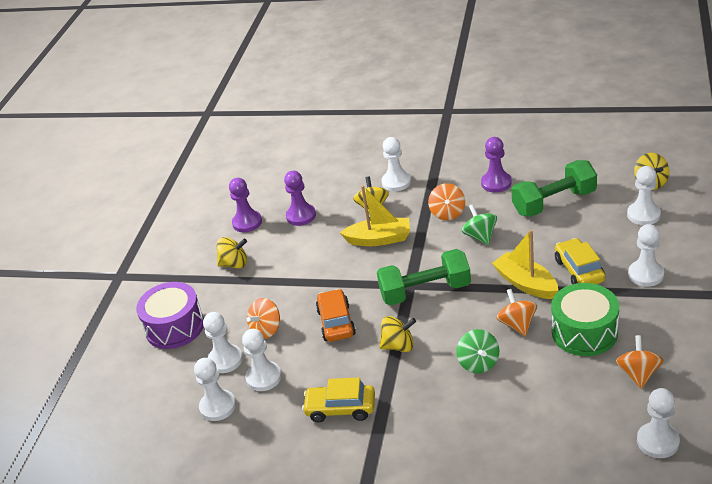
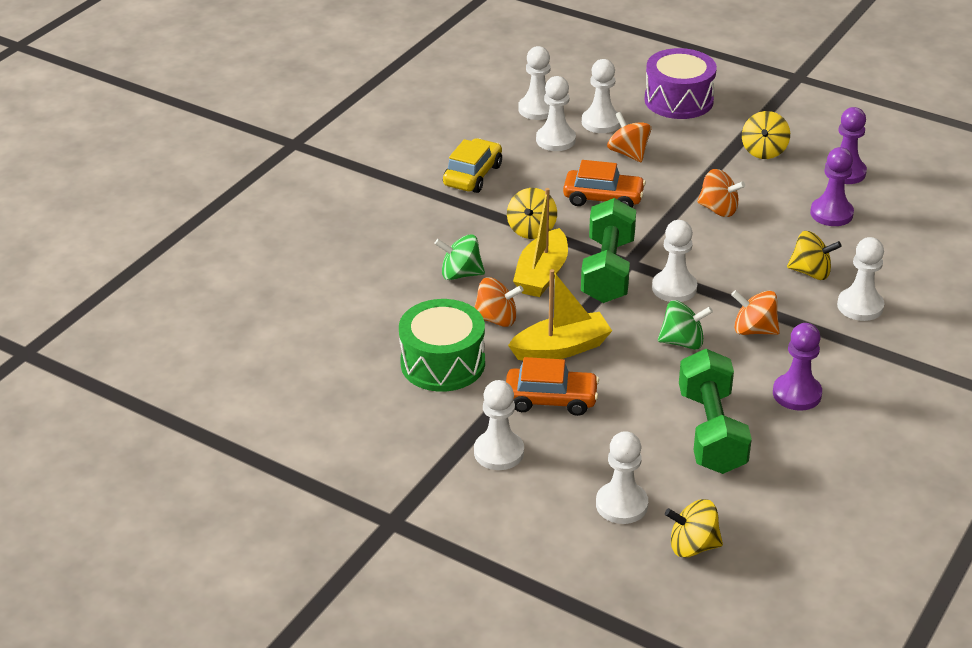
camera: 105 degrees right, 0 degrees up
(379, 239) = (736, 261): yellow boat -> yellow boat (542, 274)
(579, 270) = (551, 399): yellow car -> orange car
(638, 374) = (348, 377): orange spinning top -> orange spinning top (718, 209)
(657, 441) = (253, 352): white pawn -> white pawn (674, 288)

